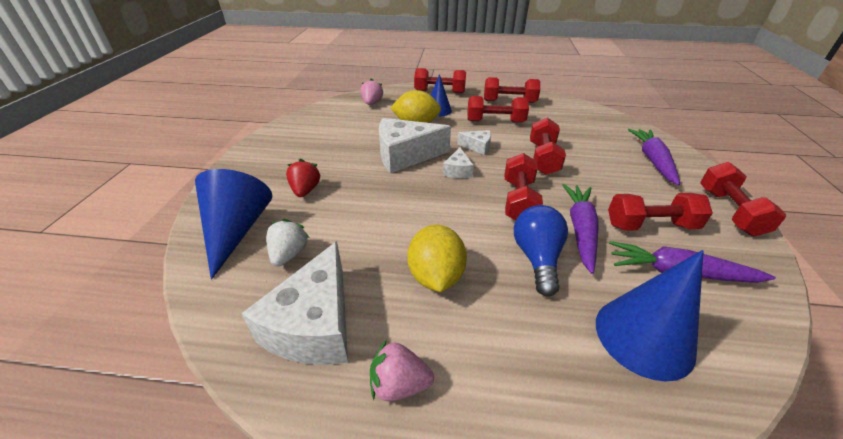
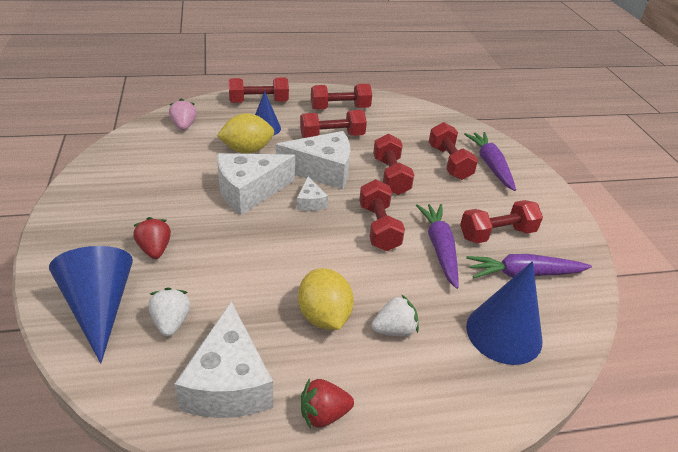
camera: 20 degrees left, 0 degrees up
(399, 384) = (323, 414): pink strawberry -> red strawberry
(477, 147) = (322, 171): white cheese -> white cheese, size x2.08
(508, 305) = (394, 330): none -> white strawberry
(537, 258) = (408, 282): blue light bulb -> none
(729, 211) = (557, 210): red dumbbell -> red dumbbell (449, 162)

